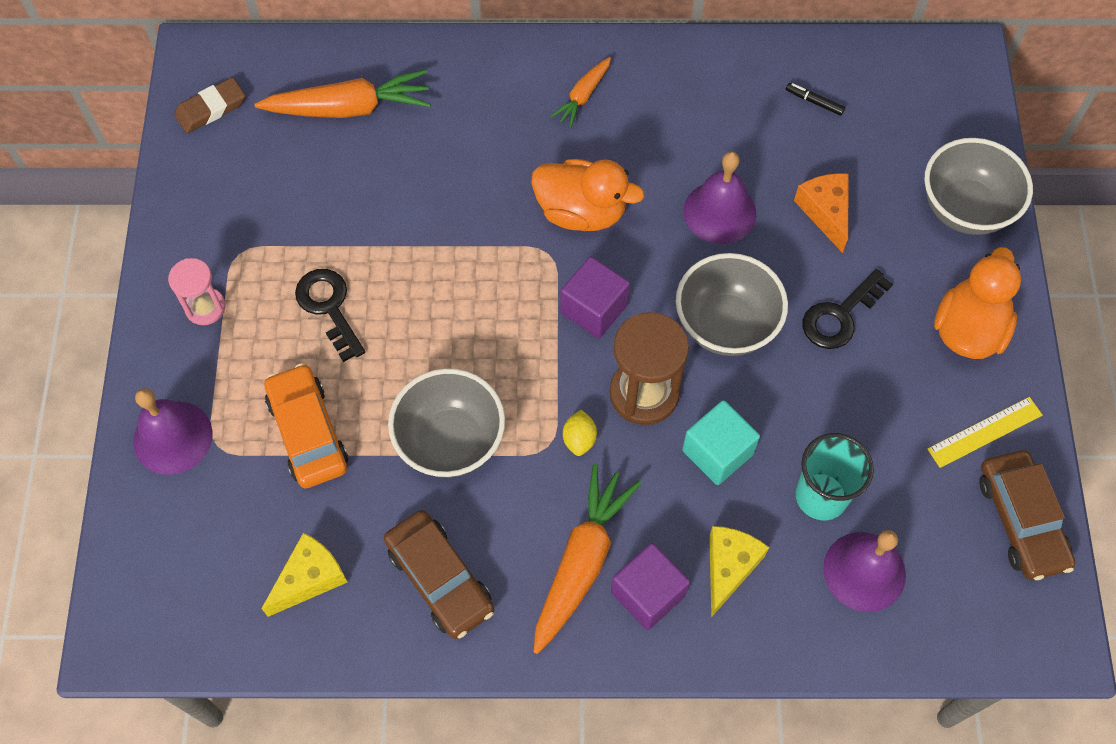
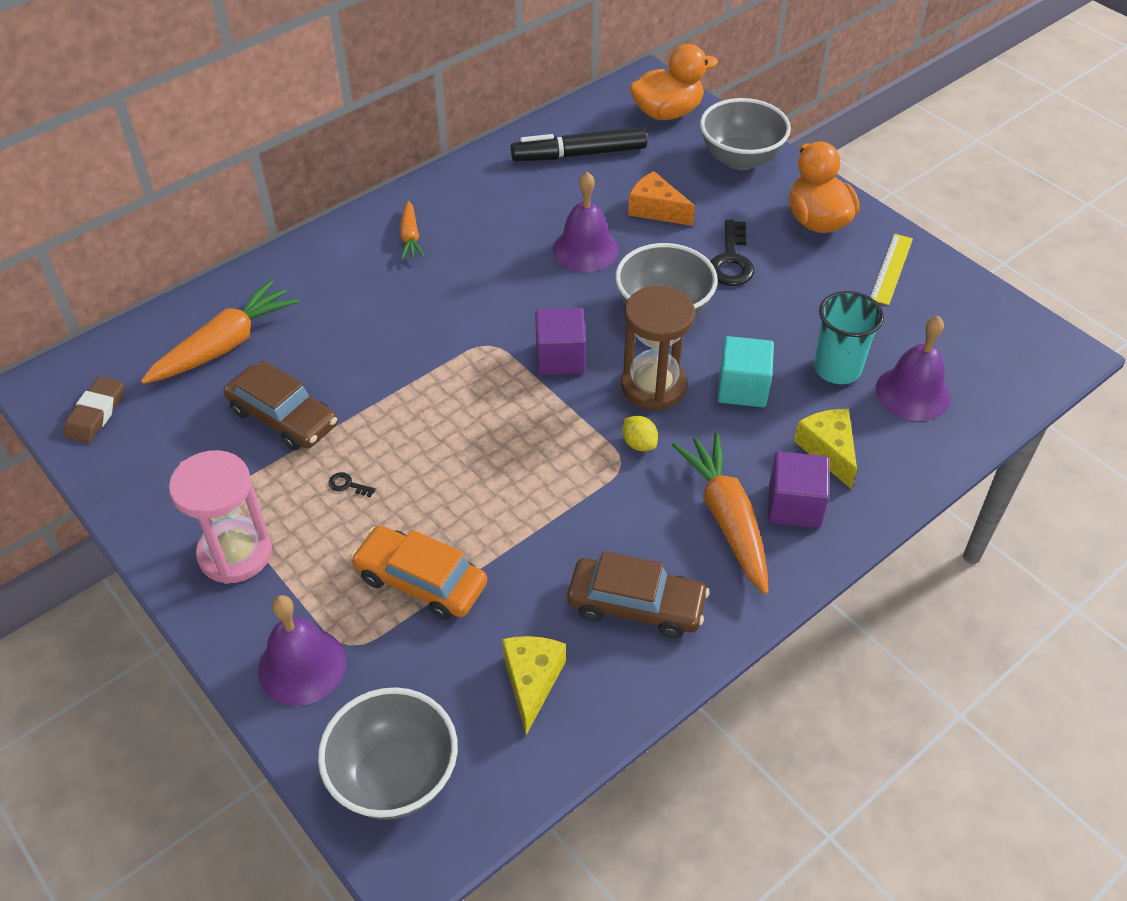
camera: 40 degrees left, 15 degrees down
(205, 307) = (235, 553): pink hourglass -> pink hourglass, size x1.67
(329, 307) = (347, 485): black key -> black key, size x0.44
(450, 441) = (544, 509): grey bowl -> grey bowl (394, 777)
(581, 212) = (486, 305): orange duck -> orange duck (667, 113)
(814, 102) = (579, 154): black marker -> black marker, size x2.50
(1021, 520) = (967, 302): brown car -> brown car (283, 417)

